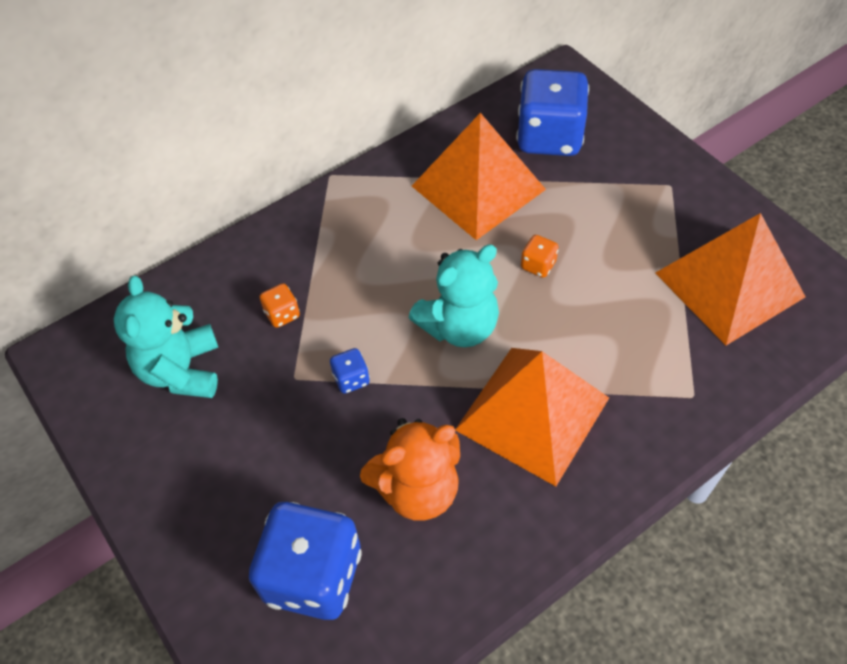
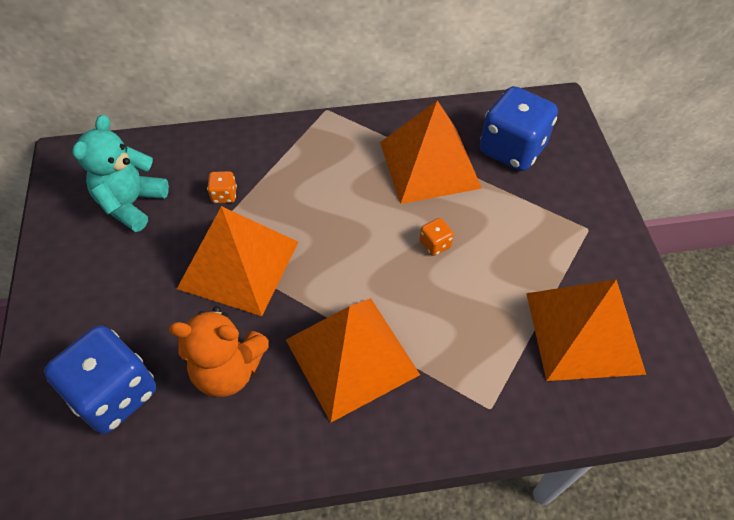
camera: 25 degrees right, 0 degrees up
(351, 379) = (238, 265): blue dice -> orange pyramid
(459, 326) = (342, 263): turquoise teddy bear -> none

